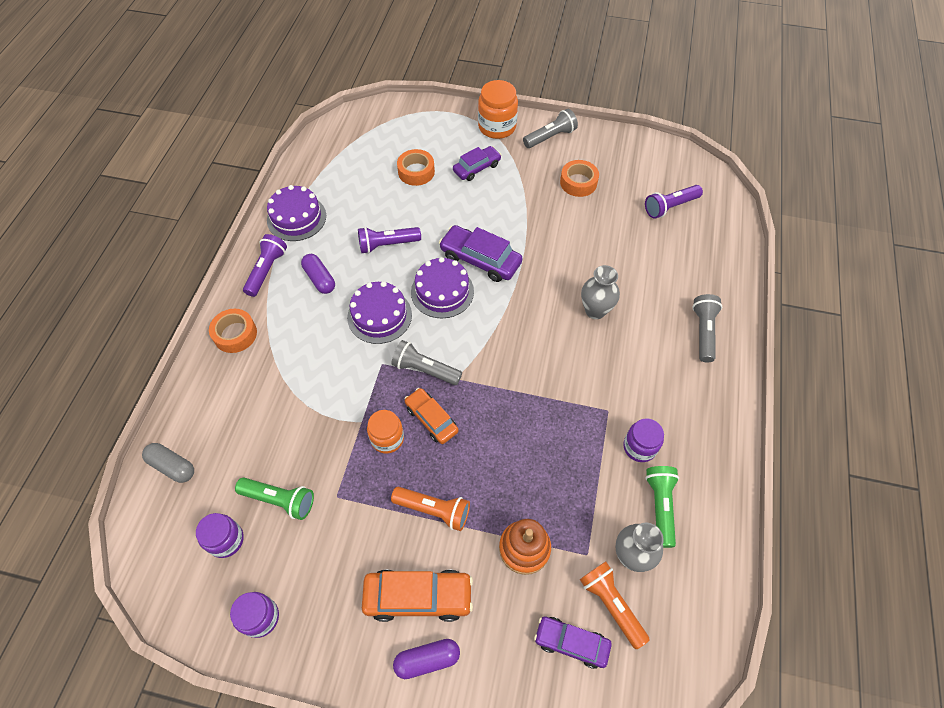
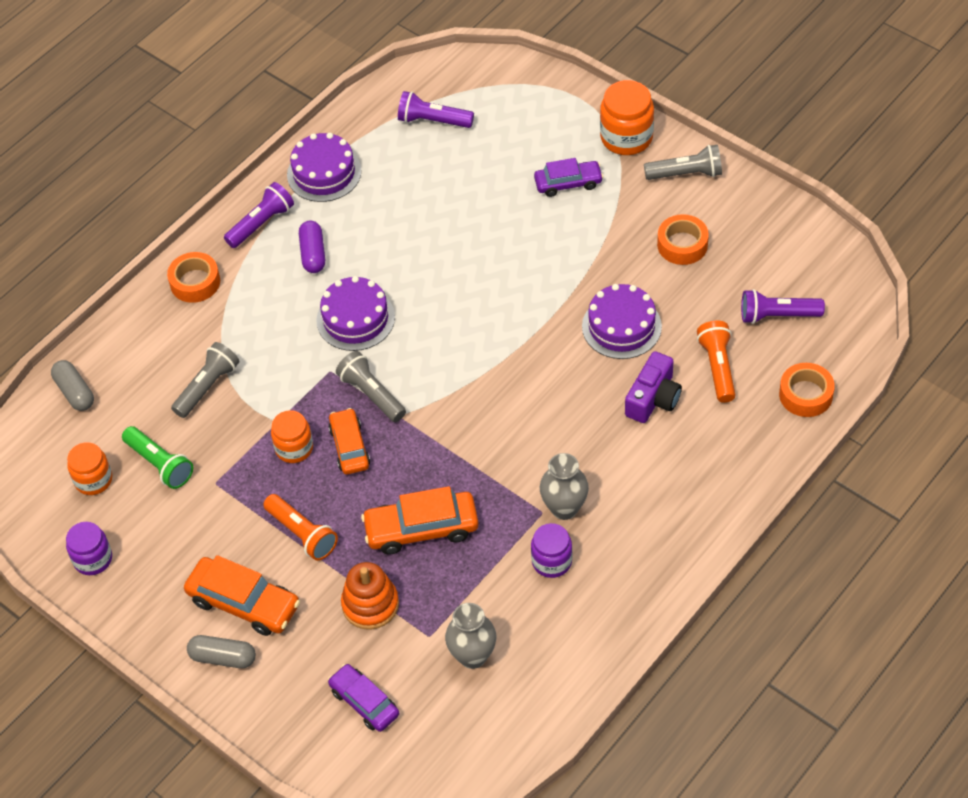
camera: 30 degrees right, 5 degrees down
(226, 540) = (93, 480): purple jar -> orange jar
(387, 245) = (408, 241): purple flashlight -> purple flashlight (433, 121)
(416, 172) = (492, 163): orange tape -> orange tape (805, 395)
(427, 660) = (223, 658): purple capsule -> grey capsule
(442, 291) = (439, 317): purple cake -> purple cake (621, 326)
(480, 259) = (504, 296): purple car -> none
(526, 463) = (421, 529): none -> orange car
(595, 310) = (600, 403): grey vase -> grey vase (564, 508)
(611, 604) = (424, 688): orange flashlight -> orange flashlight (717, 367)
(629, 293) = (653, 398): none -> purple camera
(660, 506) = (534, 625): green flashlight -> none
(703, 332) = (710, 473): grey flashlight -> grey flashlight (207, 387)

